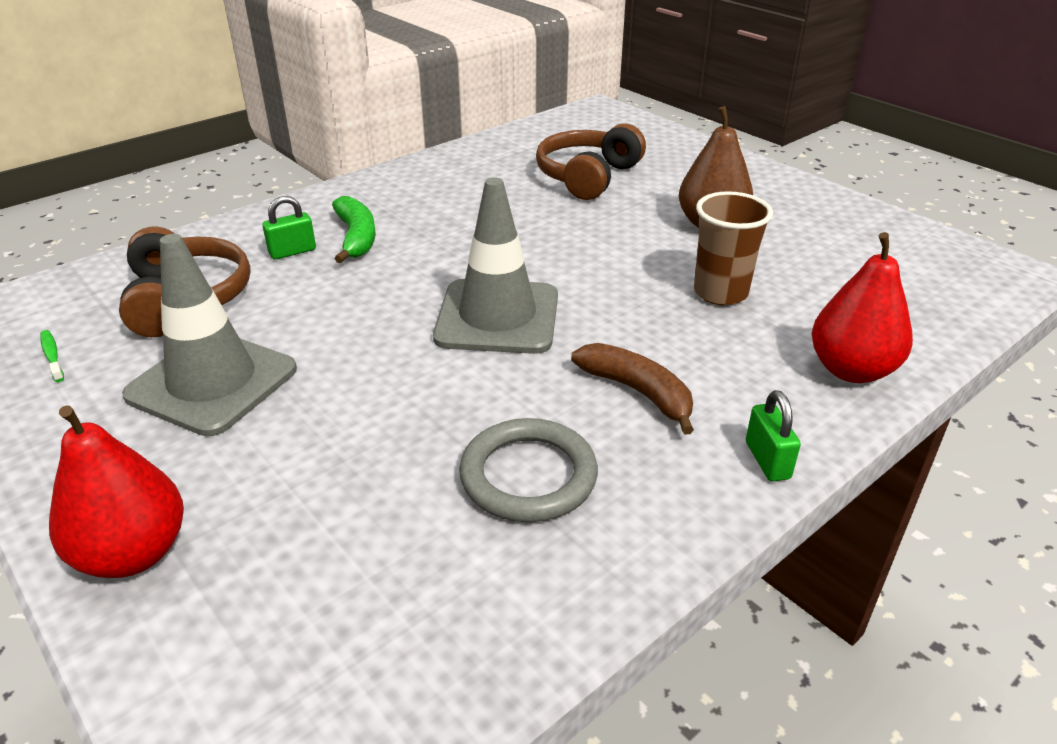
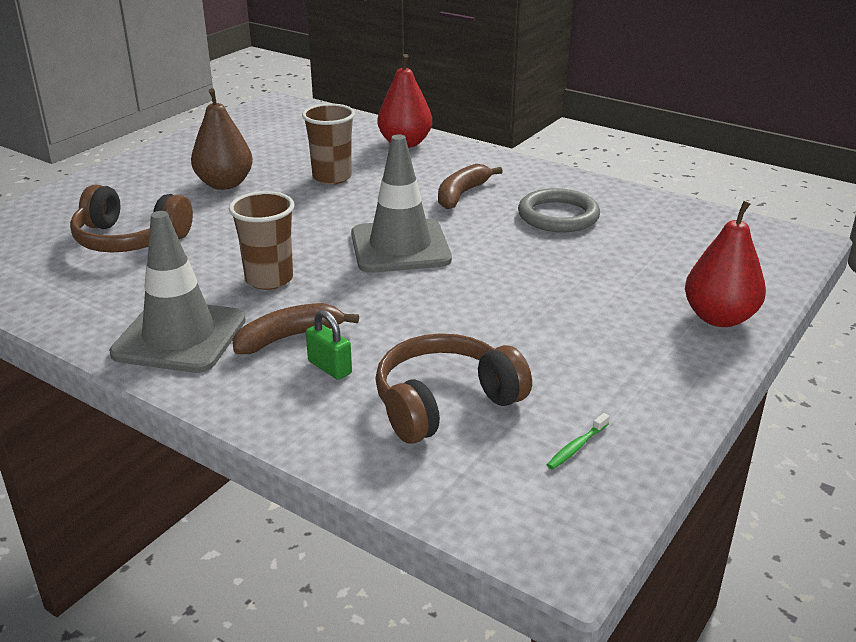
camera: 105 degrees left, 5 degrees down
(212, 382) = (553, 344): grey traffic cone -> grey traffic cone (179, 337)
(356, 237) = (289, 337): green banana -> brown banana
(469, 235) = (269, 279): none -> brown cup
(767, 460) = (499, 161): green padlock -> none

